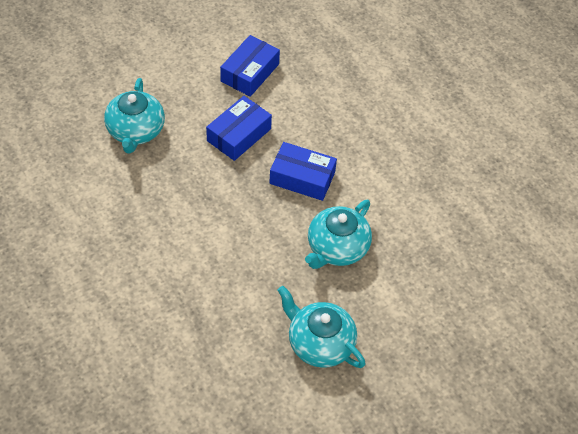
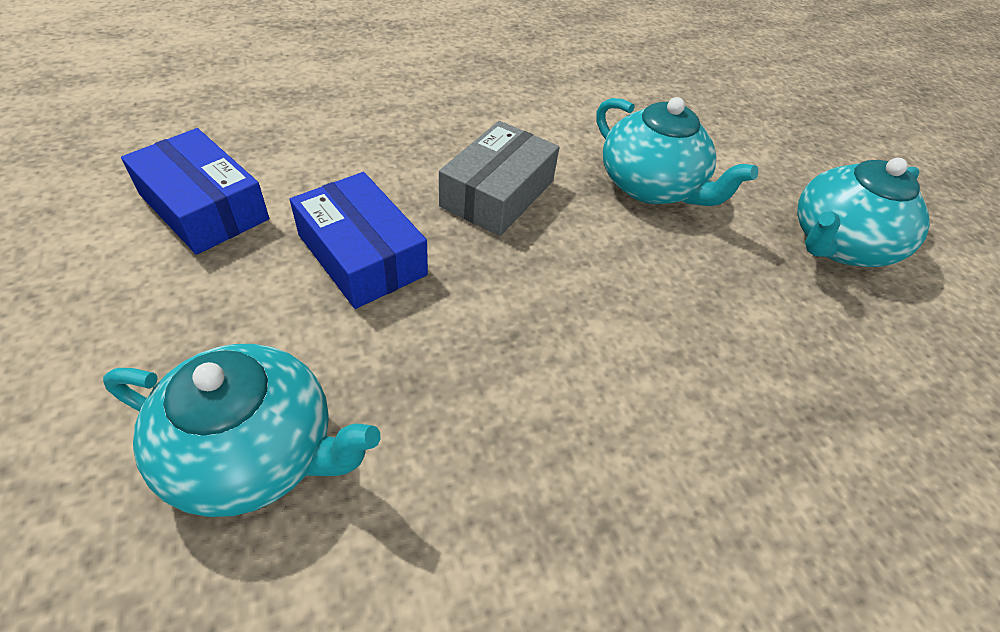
camera: 80 degrees left, 5 degrees down
(302, 178) = (497, 193): blue box -> grey box

